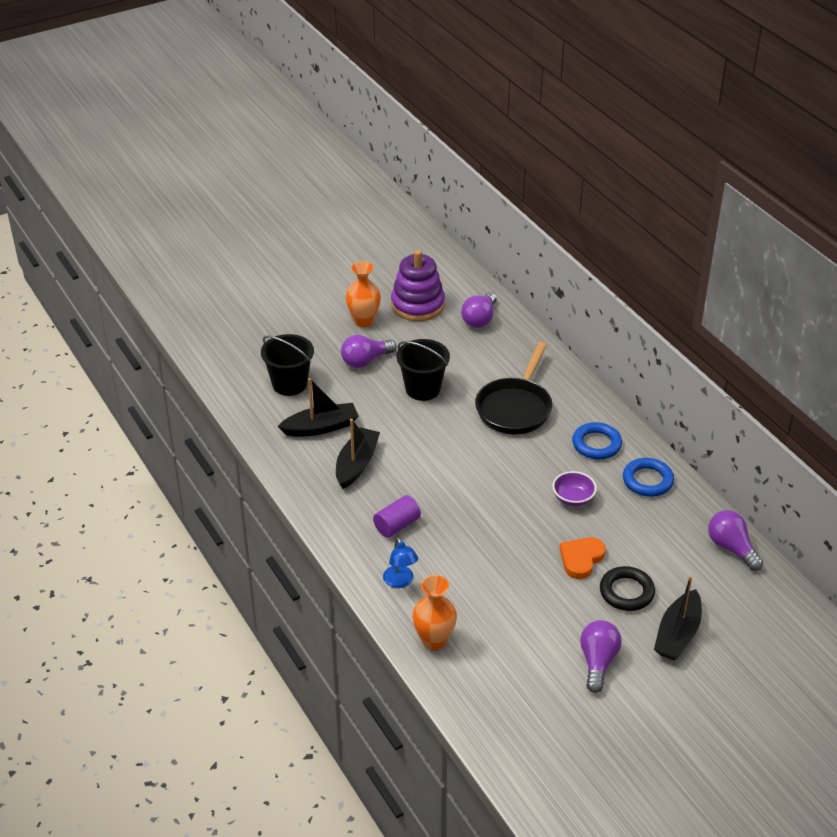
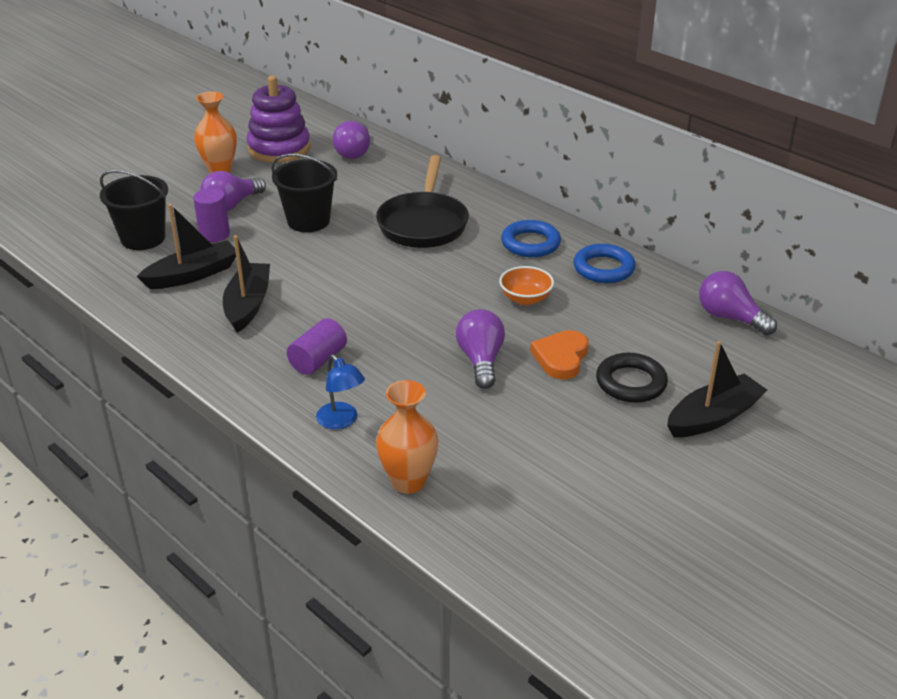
camera: 15 degrees left, 5 degrees down
(345, 390) = (214, 234): none -> purple cylinder
(573, 499) = (525, 299): purple bowl -> orange bowl
(598, 662) = (630, 466): purple light bulb -> purple light bulb (481, 361)
(677, 634) = (713, 417): black boat -> black boat turned 135 degrees counterclockwise

